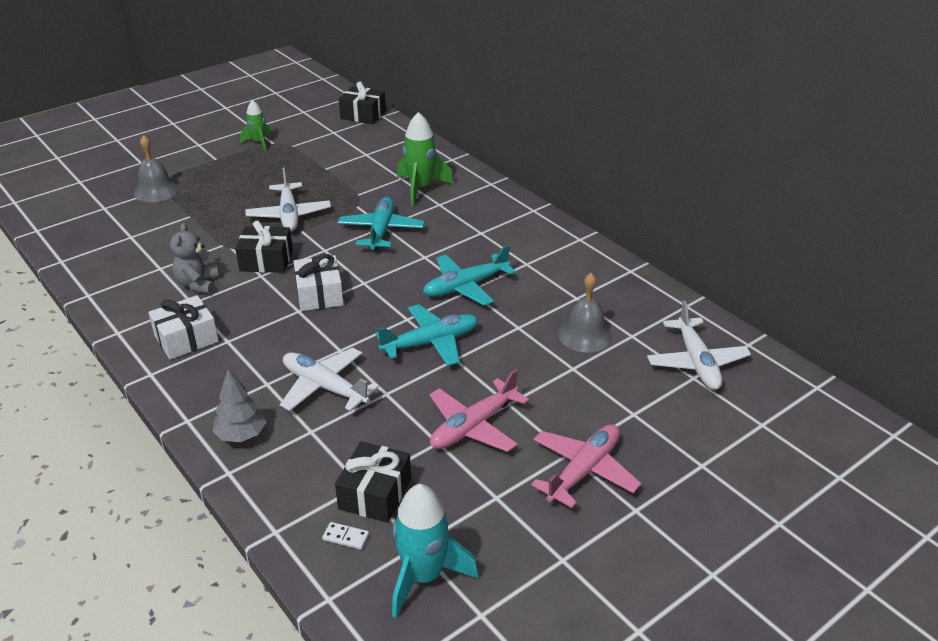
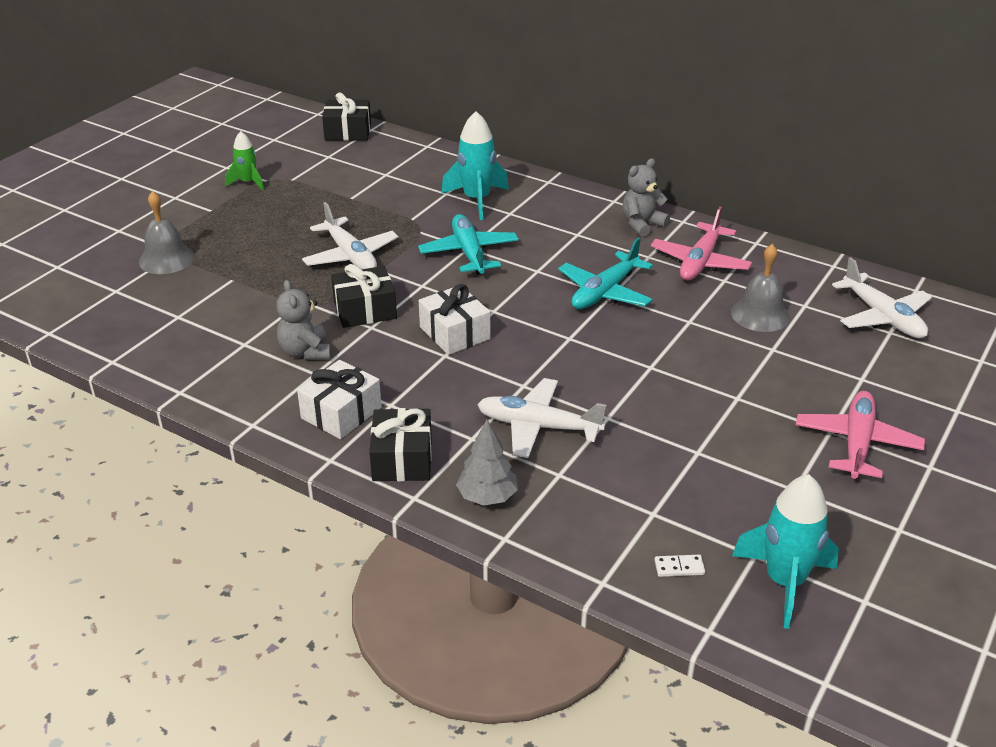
camera: 20 degrees left, 0 degrees up
(375, 494) = (675, 518): black gift -> black gift (402, 459)
(421, 188) = (477, 200): green rocket -> turquoise rocket
(431, 342) = (613, 356): turquoise plane -> none
(473, 426) = (720, 428): pink plane -> pink plane (700, 262)
(542, 235) = (642, 224): none -> grey teddy bear

